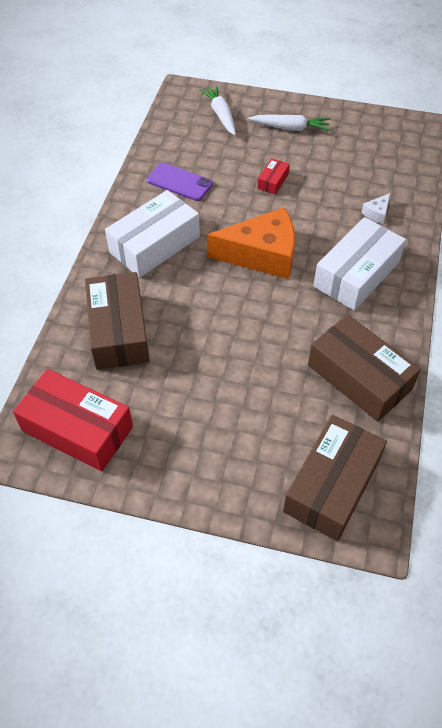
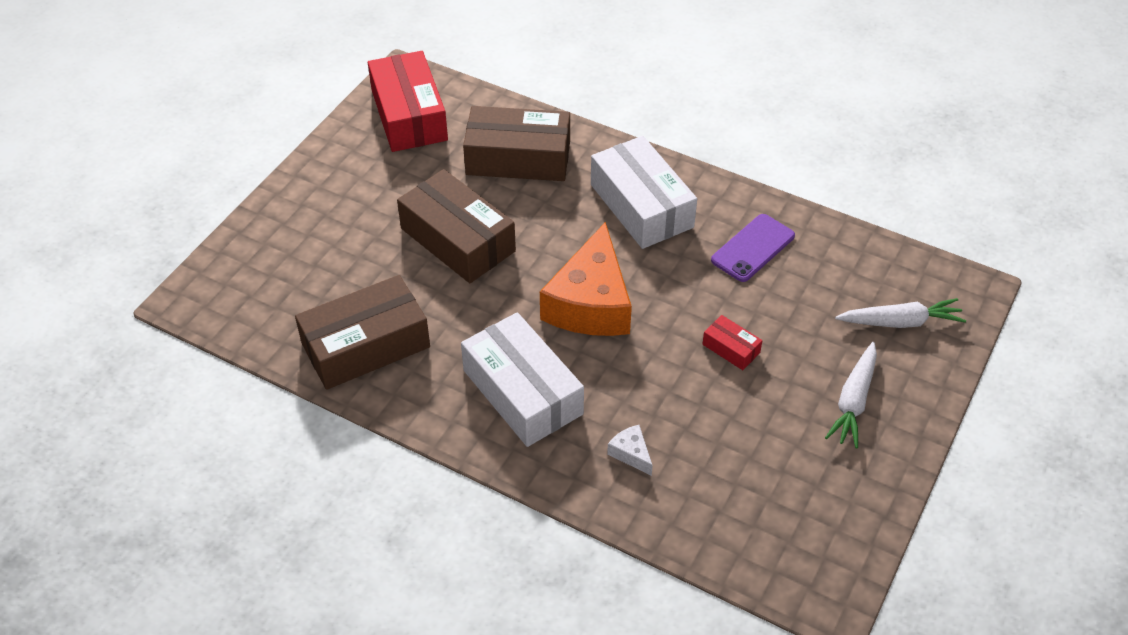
camera: 105 degrees right, 5 degrees down
(77, 429) = (409, 115): red box -> red box turned 60 degrees counterclockwise
(332, 485) = (252, 284): brown box -> brown box (458, 240)

